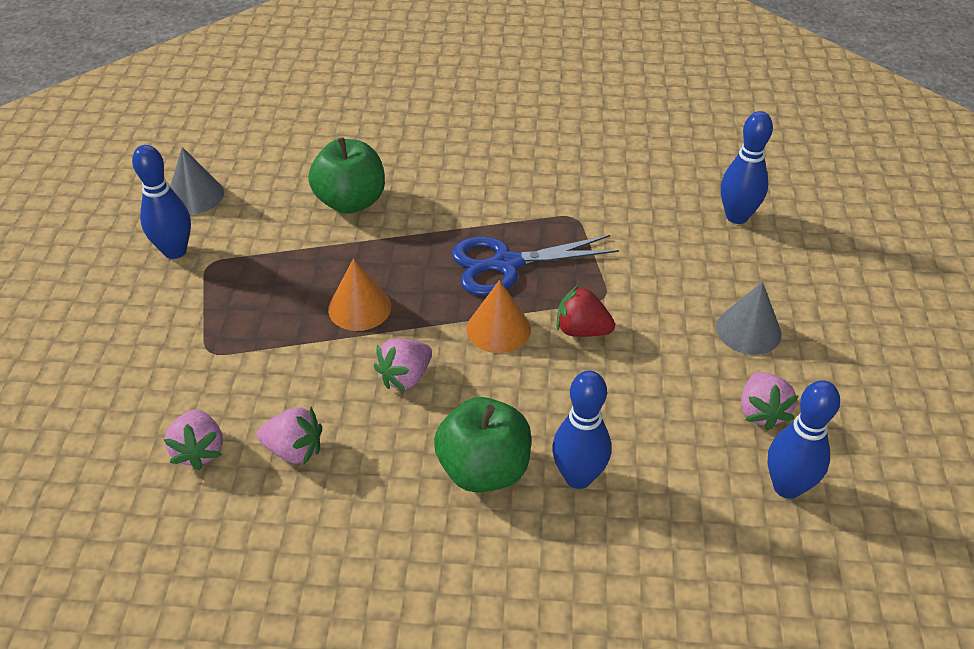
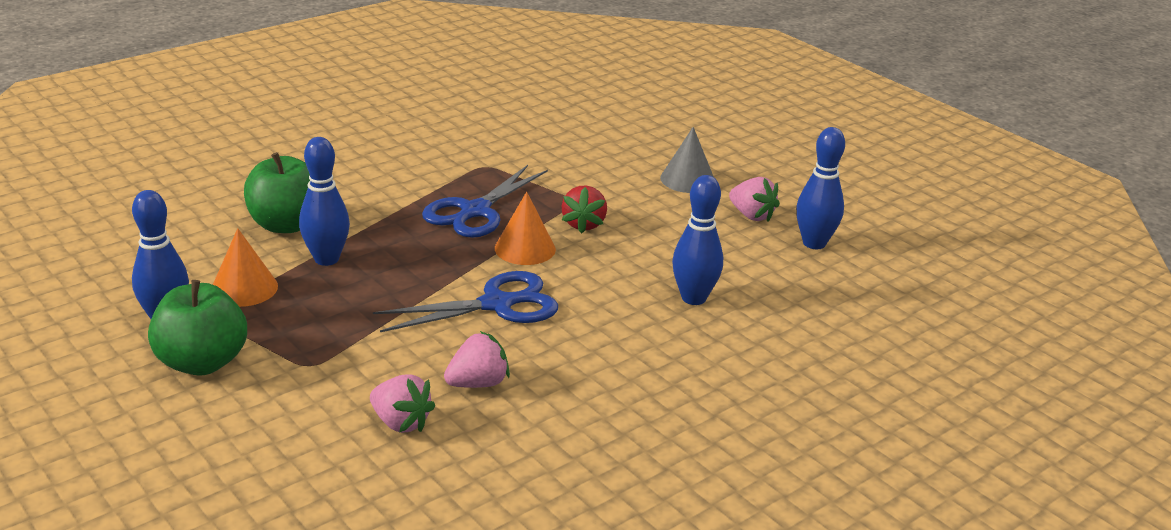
camera: 45 degrees left, 15 degrees down
(195, 195) = (123, 277): grey cone -> none
(359, 307) = (398, 283): orange cone -> orange cone (244, 288)
(405, 377) = (498, 304): pink strawberry -> blue scissors
(484, 469) = (629, 324): green apple -> green apple (202, 362)
(582, 330) = (584, 224): red strawberry -> red strawberry turned 60 degrees counterclockwise
(737, 216) = (596, 124): blue bowling pin -> blue bowling pin (326, 259)

